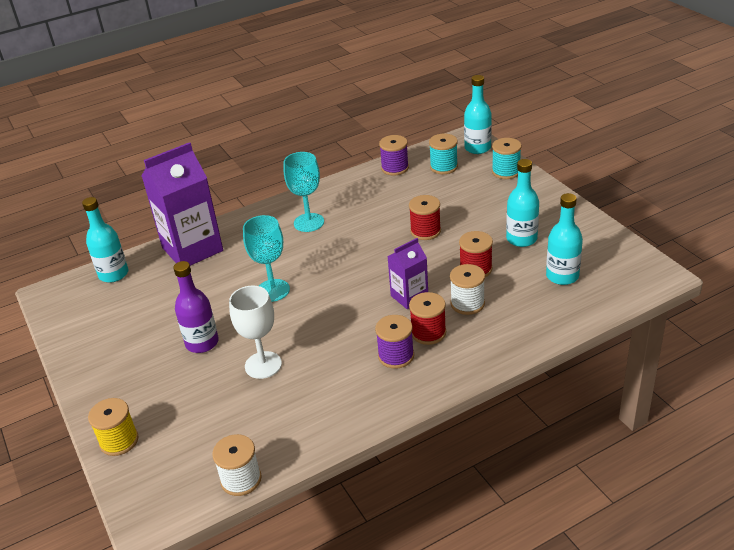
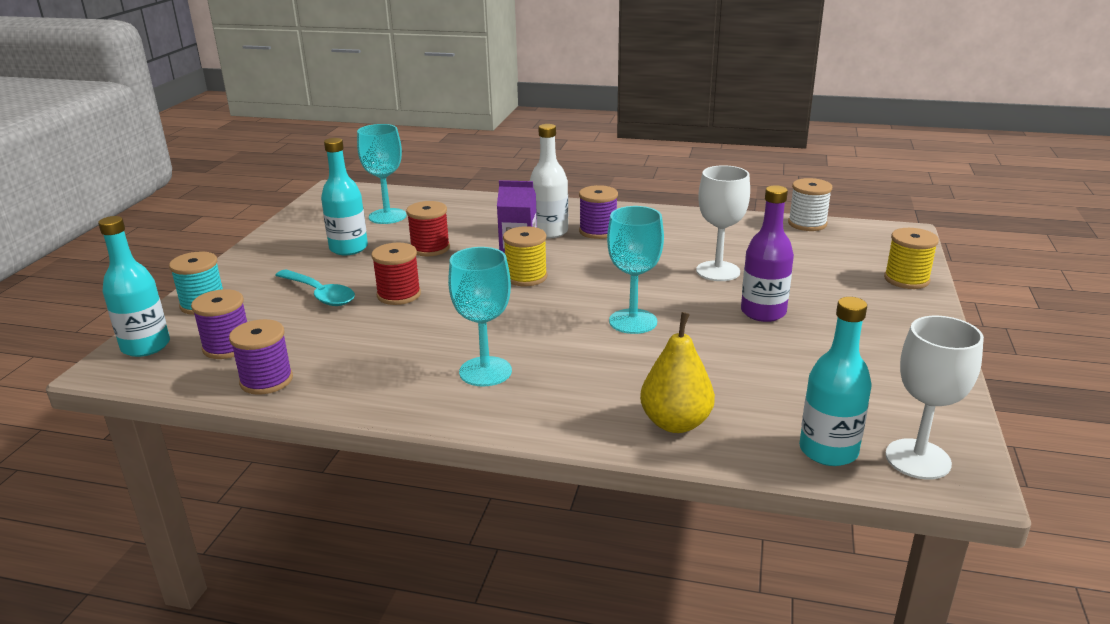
camera: 140 degrees left, 10 degrees down
(70, 292) = (918, 459): none -> white goblet
(192, 249) = (675, 423): purple carton -> yellow pear
(378, 284) = (526, 277): none -> yellow spool
(428, 333) = (549, 232): red spool -> white bottle
(443, 167) = (227, 347): turquoise spool -> purple spool
(465, 207) = (320, 294): none -> turquoise spoon
(467, 303) = (486, 233): white spool -> none
(562, 276) = (387, 216): turquoise bottle -> turquoise goblet

